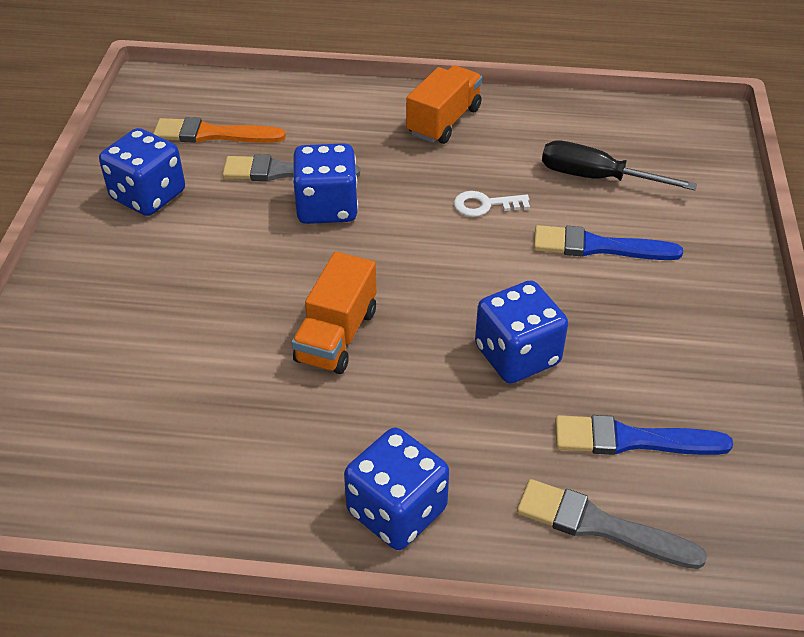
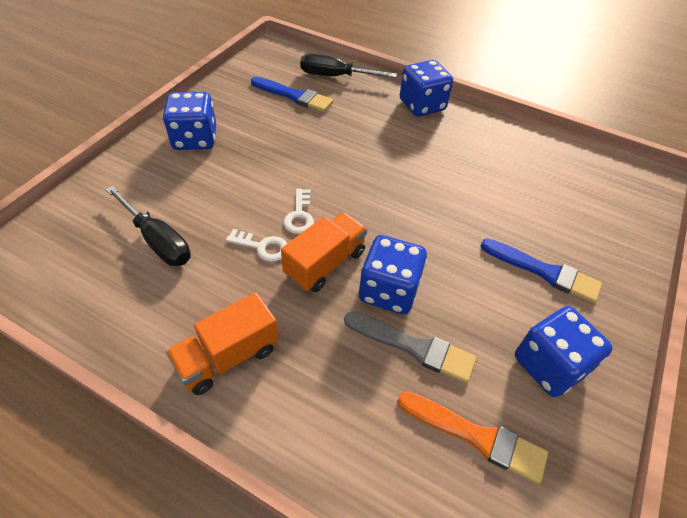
camera: 160 degrees left, 5 degrees up
(336, 335) = (420, 188): orange truck -> orange truck (325, 263)
(470, 249) = (299, 216): none -> white key
(517, 355) = (320, 145): blue dice -> blue dice (195, 139)
(598, 246) = (213, 188): blue brush -> blue brush (544, 272)
(600, 526) = (336, 76): grey brush -> black screwdriver

